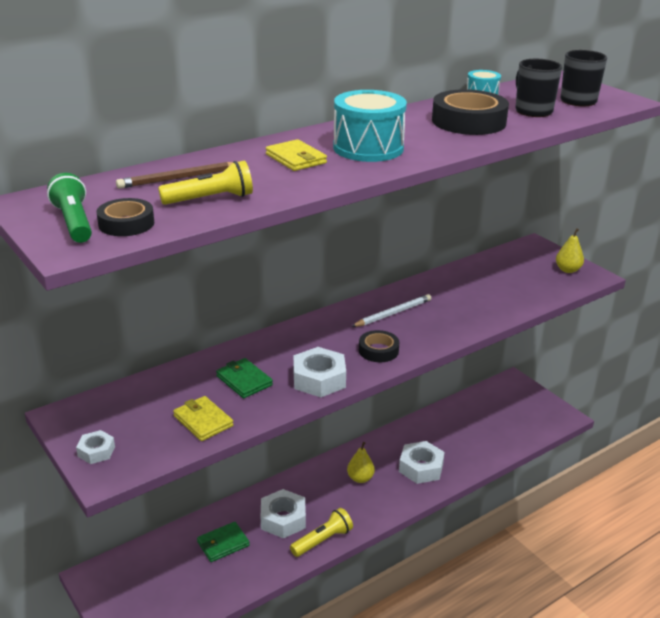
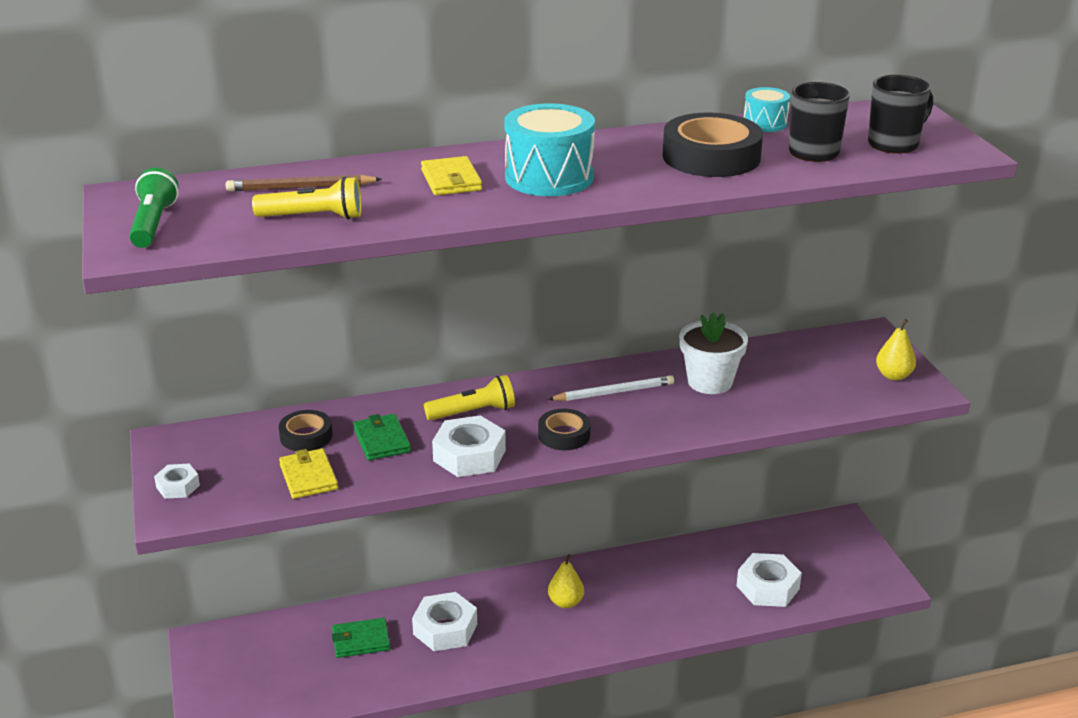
camera: 20 degrees right, 0 degrees up
(126, 223) = (204, 233): black tape -> black tape (306, 436)
(322, 540) = (479, 665): yellow flashlight -> yellow flashlight (473, 412)
(421, 468) = (651, 607): white nut -> white nut (767, 587)
(453, 294) = (710, 382): none -> white flower pot

